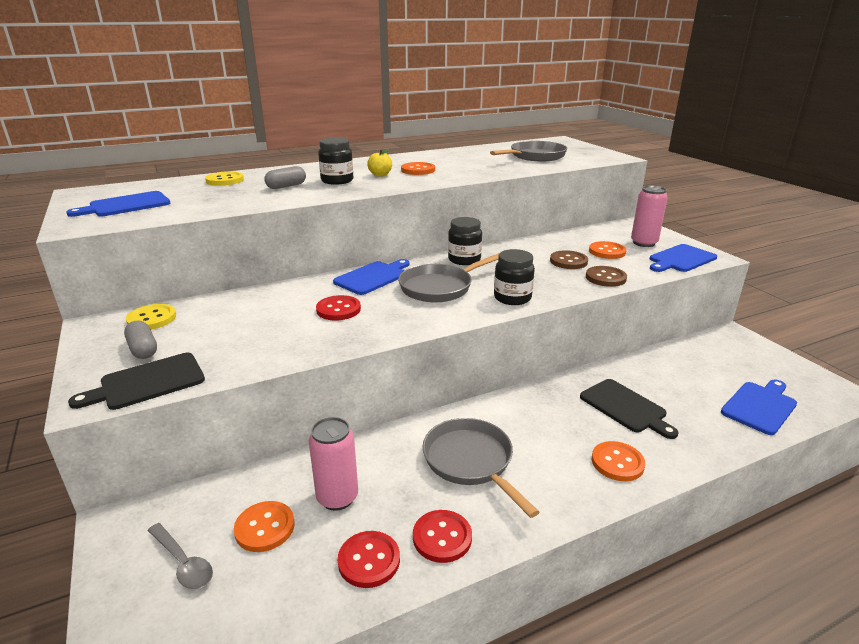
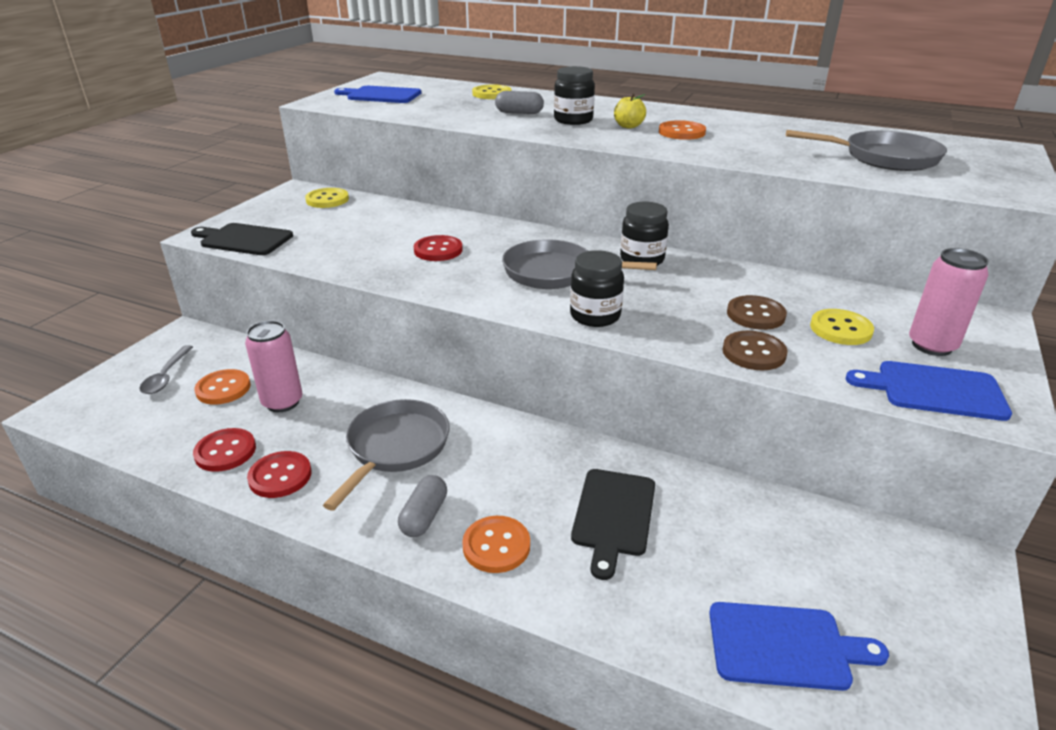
camera: 50 degrees right, 5 degrees up
(143, 349) = (283, 218): grey capsule -> grey capsule (424, 516)
(372, 277) = (523, 237): blue cutting board -> none
(607, 251) = (840, 329): orange button -> yellow button

